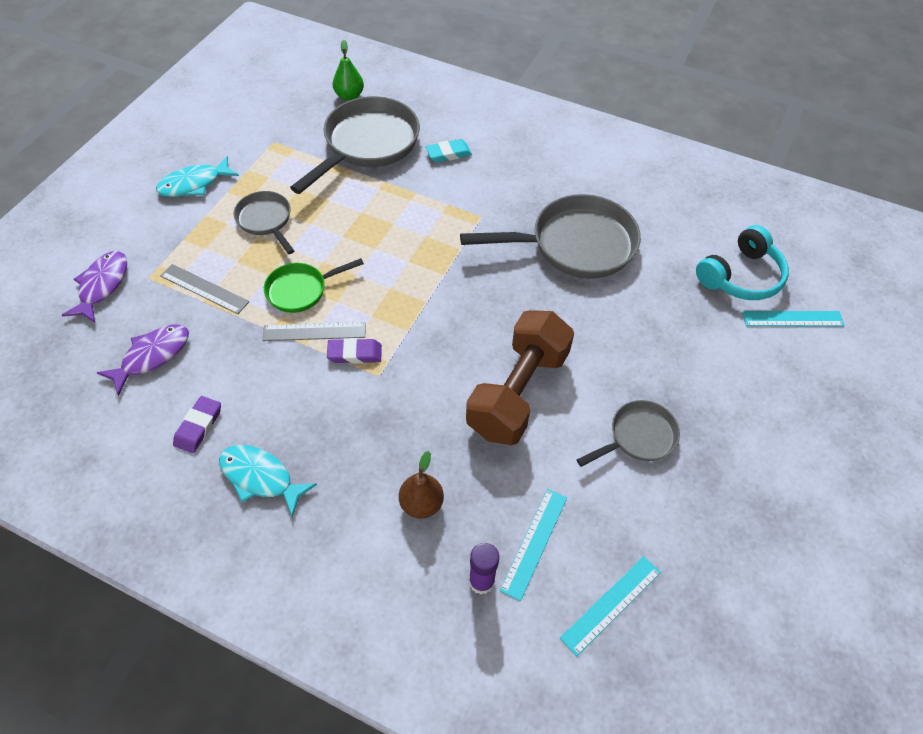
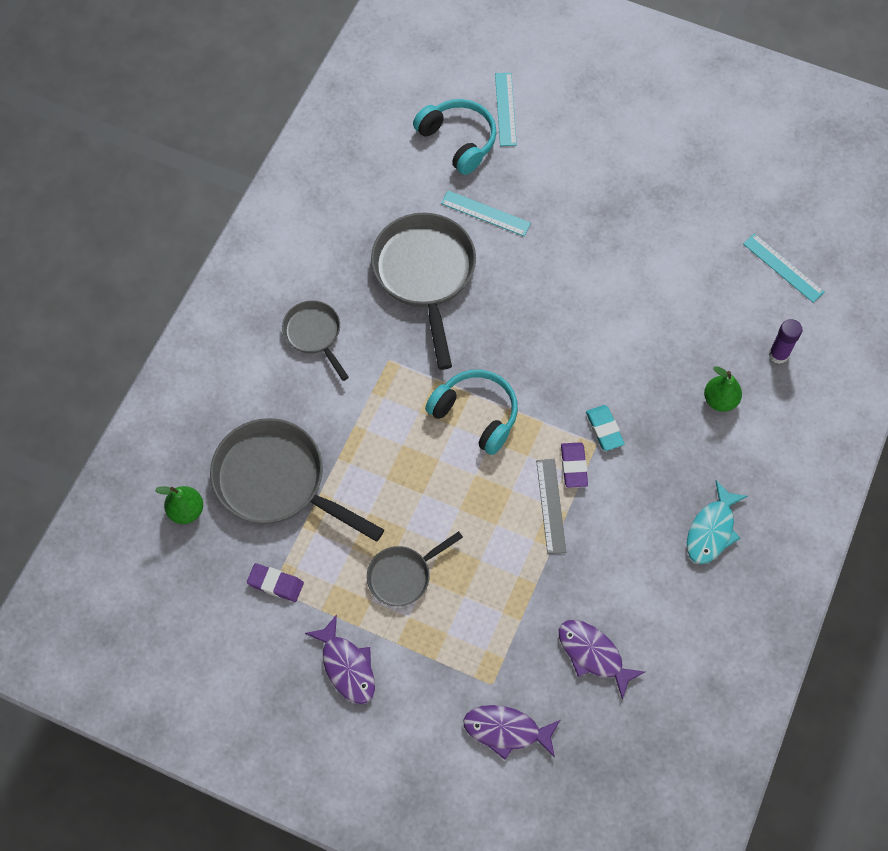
camera: 90 degrees left, 10 degrees up
(194, 184) = (346, 666): turquoise fish -> purple fish
(198, 426) = (667, 593): purple eraser -> purple eraser (275, 584)
(204, 289) = (504, 622): grey ruler -> none
(301, 290) = (499, 525): green pan -> none
(419, 277) = (475, 415): none -> turquoise headphones
(421, 504) = (720, 400): brown pear -> green pear
(448, 153) = (291, 394): turquoise eraser -> turquoise eraser (604, 429)
(518, 392) = (604, 327): brown dumbbell -> none
(534, 543) = (742, 317): turquoise ruler -> turquoise ruler (485, 213)
(638, 437) = (639, 238): grey pan -> grey pan (314, 334)

